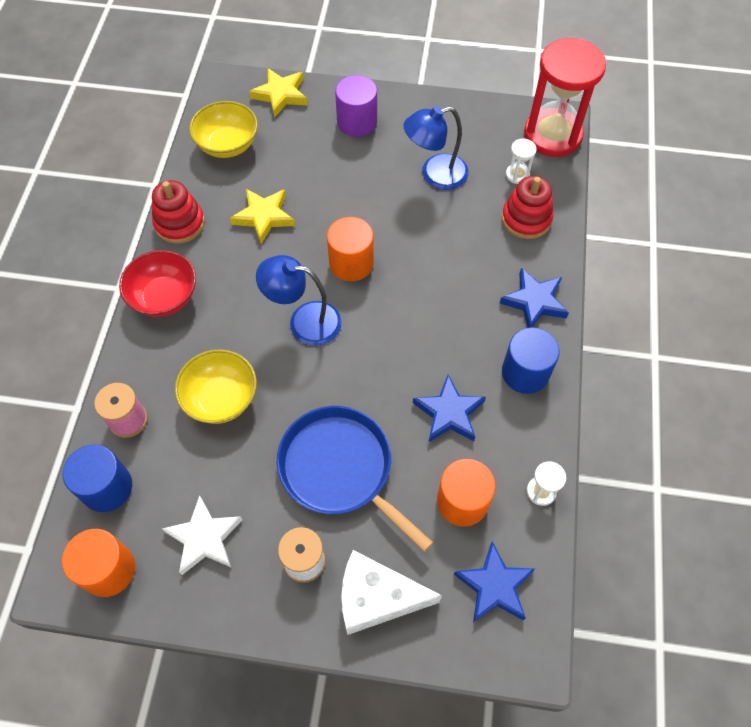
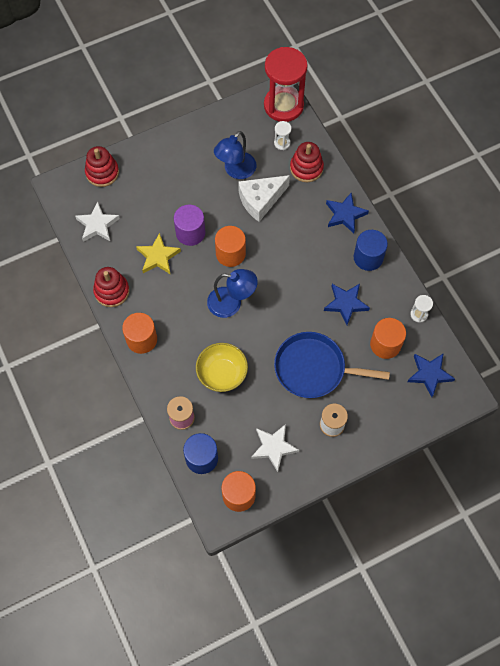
camera: 35 degrees left, 5 degrees up
(164, 297) = (141, 339): red bowl -> orange cylinder
(227, 145) = (97, 225): yellow bowl -> white star
(281, 95) = (102, 172): yellow star -> red stacking toy
(304, 321) = (231, 303): blue lamp -> blue lamp turned 150 degrees counterclockwise
(357, 122) = (164, 164): purple cylinder -> purple cylinder (190, 233)
(376, 598) = (379, 417): white cheese -> white cheese (260, 200)

